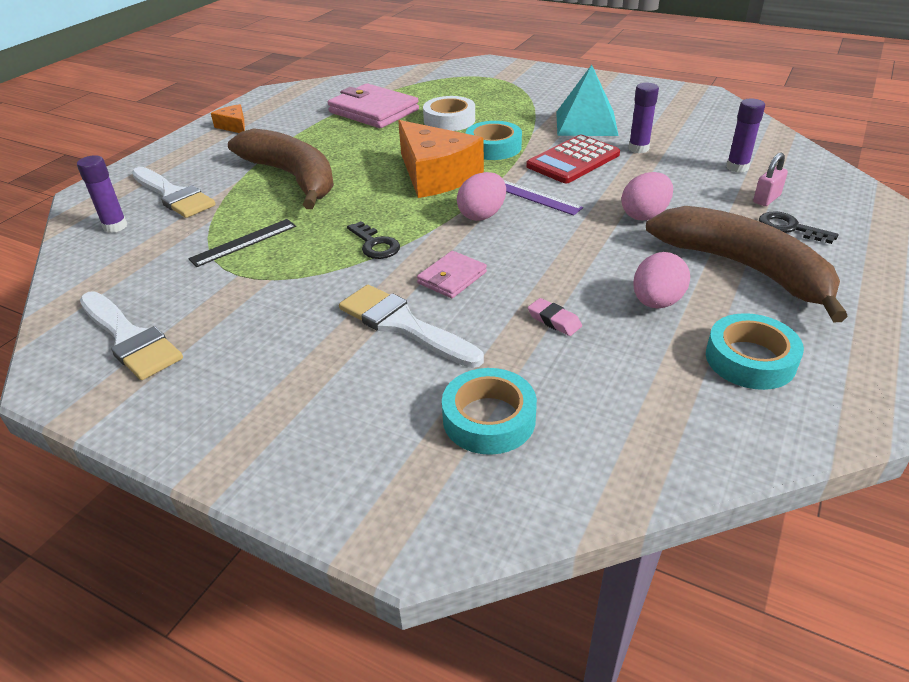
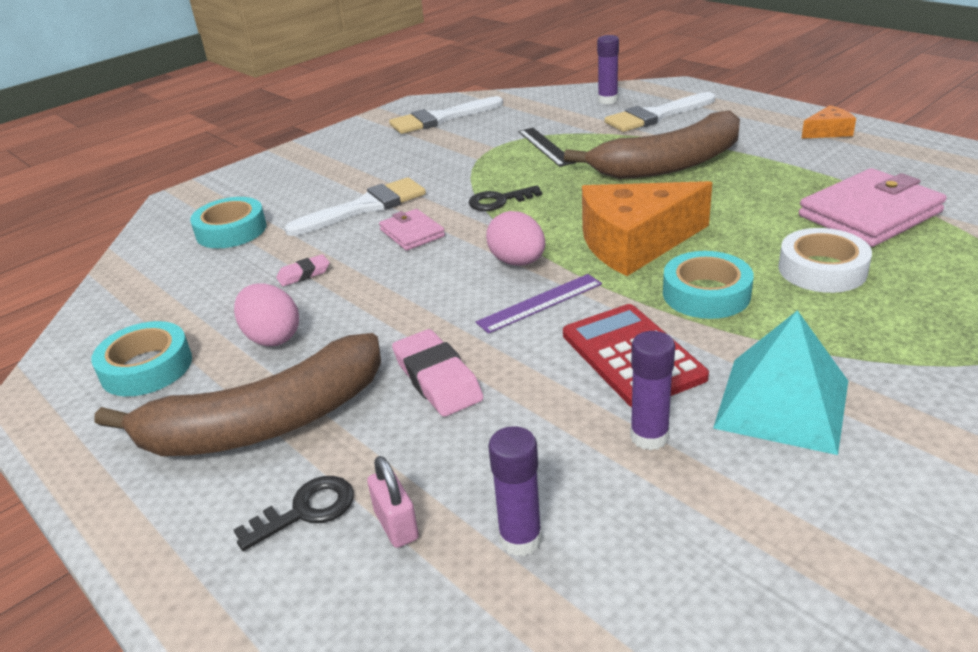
camera: 110 degrees right, 5 degrees down
(644, 215) = (437, 379): pink egg -> pink eraser

